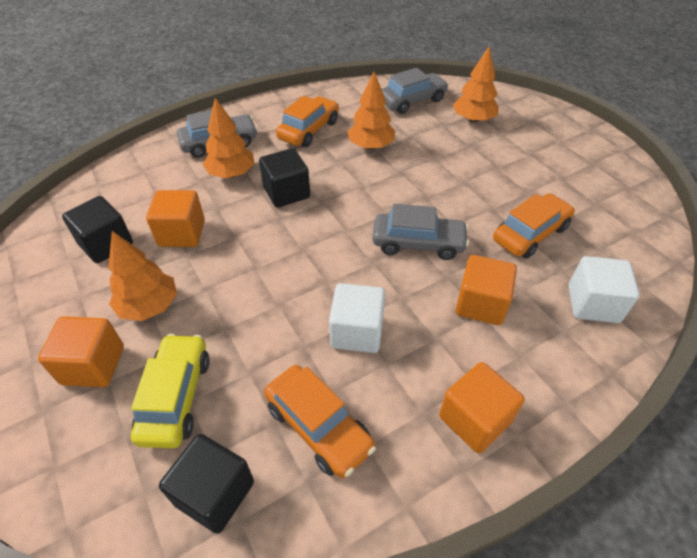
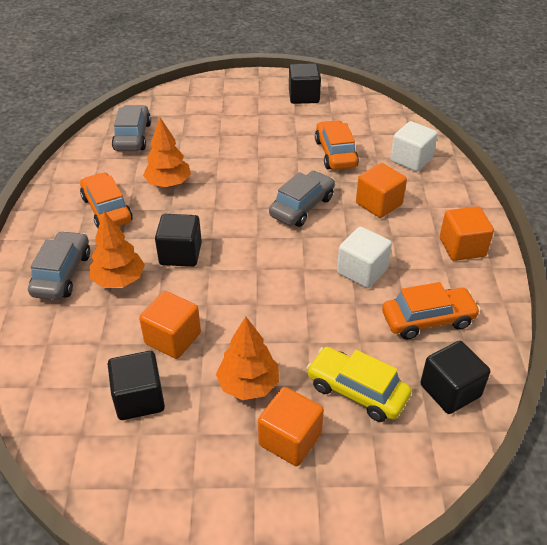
camera: 60 degrees left, 5 degrees down
(473, 120) = (192, 119): orange tree -> none
(599, 171) = (304, 96): none -> black cube

